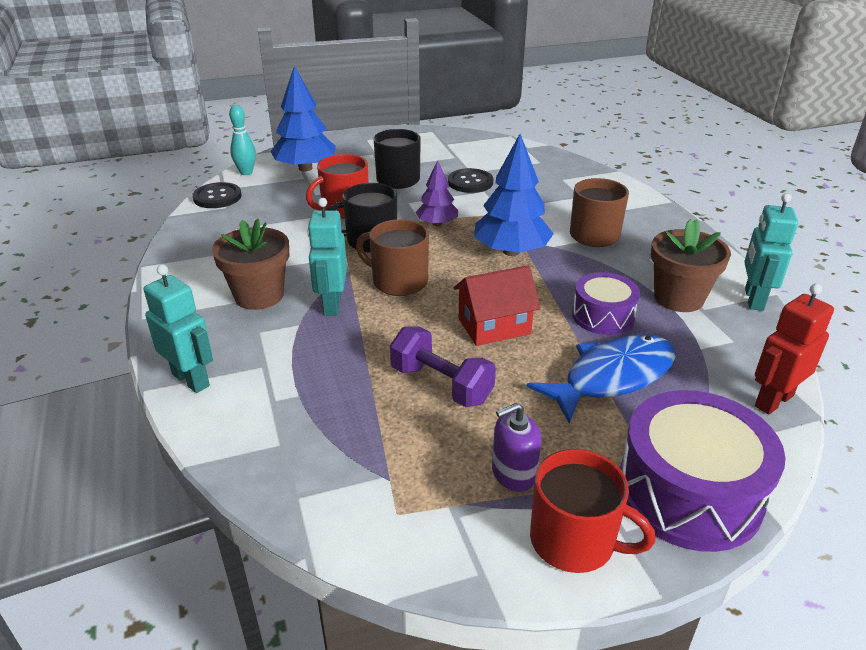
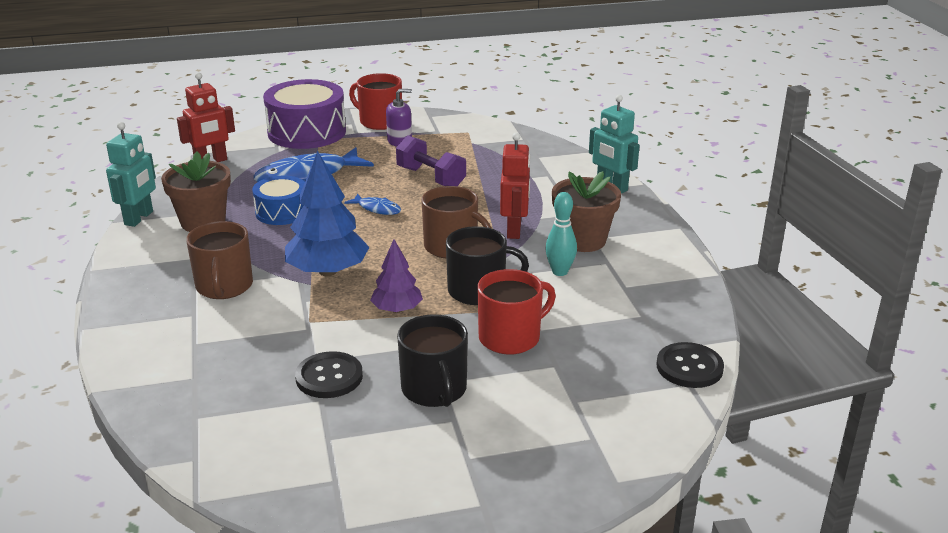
camera: 175 degrees left, 5 degrees down
(246, 172) = (671, 418): turquoise bowling pin -> turquoise bowling pin (560, 272)
(305, 168) = (579, 423): blue tree -> none
(332, 305) = (514, 230): turquoise robot -> red robot
(494, 326) = (377, 209): red house -> blue fish
(603, 316) = (282, 212): purple drum -> blue drum

